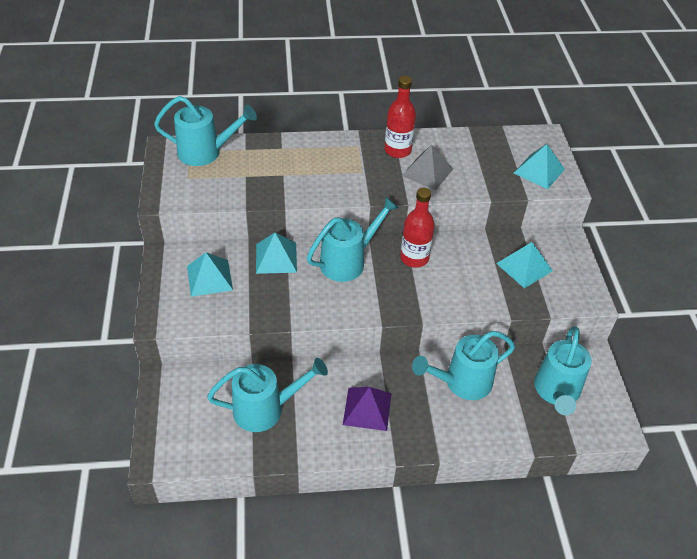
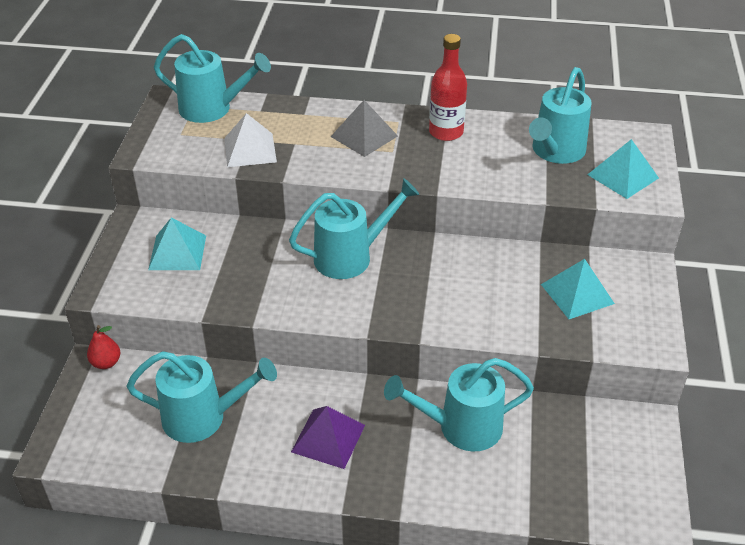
camera: 15 degrees right, 5 degrees down
(172, 377) = (106, 363): none -> red pear
(249, 185) = (250, 150): none -> white pyramid
(276, 258) = (264, 241): turquoise pyramid -> none
(414, 258) = (436, 264): red bottle -> none
(427, 172) = (475, 161): grey pyramid -> grey pyramid (364, 136)
(556, 392) = (584, 460): turquoise watering can -> turquoise watering can (555, 152)

